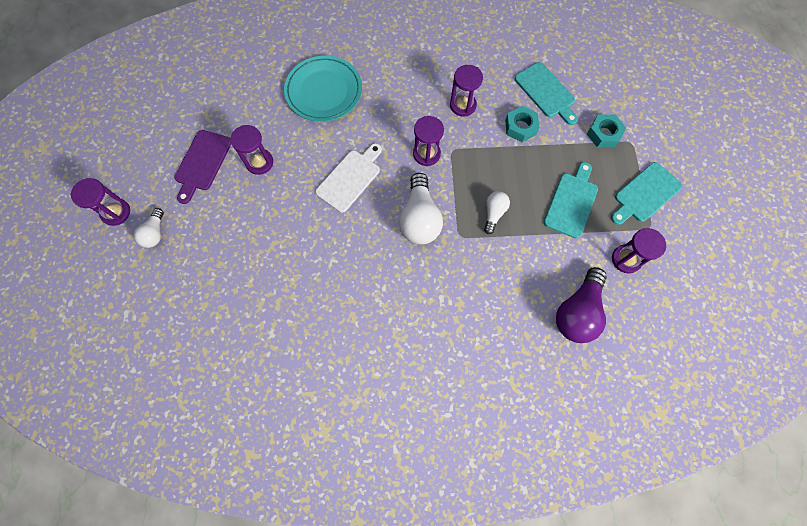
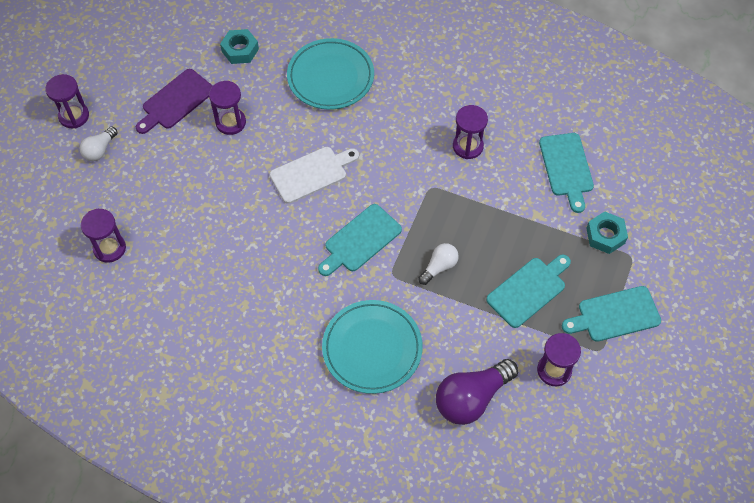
camera: 25 degrees right, 10 degrees down
(419, 218) = (360, 240): white light bulb -> turquoise cutting board
(426, 154) = (402, 180): purple hourglass -> purple hourglass (109, 248)
(477, 306) = (372, 348): none -> turquoise plate
(520, 127) = (517, 192): turquoise nut -> turquoise nut (240, 50)

